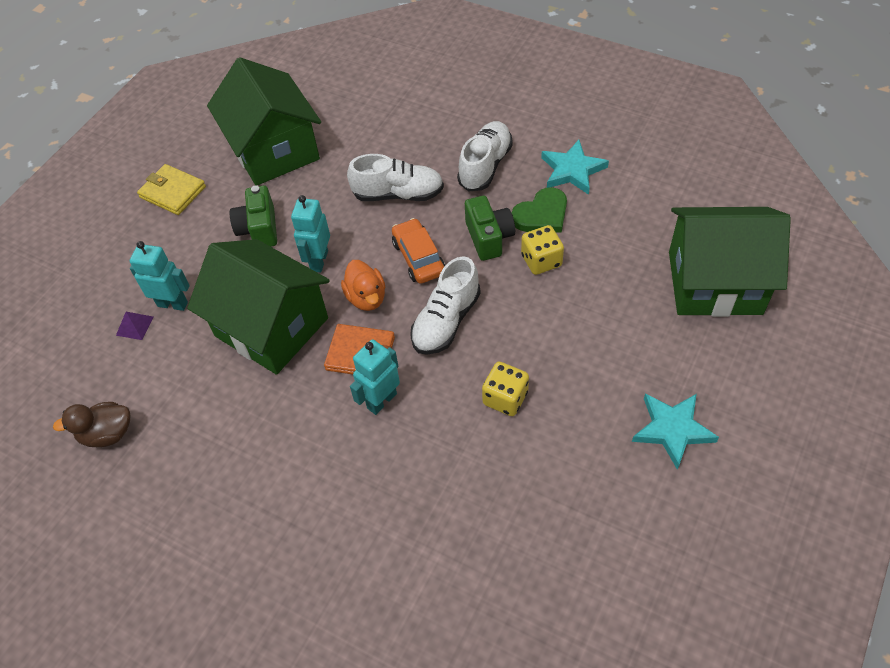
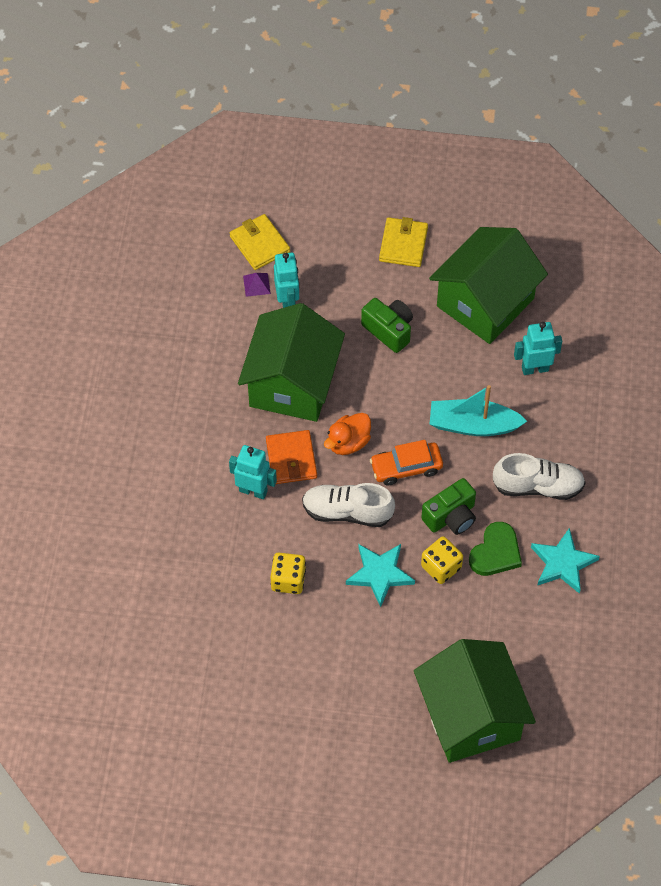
camera: 65 degrees right, 5 degrees up
(89, 309) = (259, 244): none -> yellow wallet
(107, 434) = (157, 314): brown duck -> none
(259, 229) = (389, 330): green camera -> green camera turned 75 degrees clockwise
(319, 261) = (372, 391): turquoise robot -> turquoise robot (535, 368)
(398, 194) = (473, 425): white shoe -> turquoise boat
(418, 258) = (406, 467): orange car -> orange car turned 150 degrees counterclockwise
(541, 214) = (496, 552): green heart -> green heart turned 90 degrees counterclockwise
(672, 429) = (303, 712): turquoise star -> turquoise star (380, 574)

